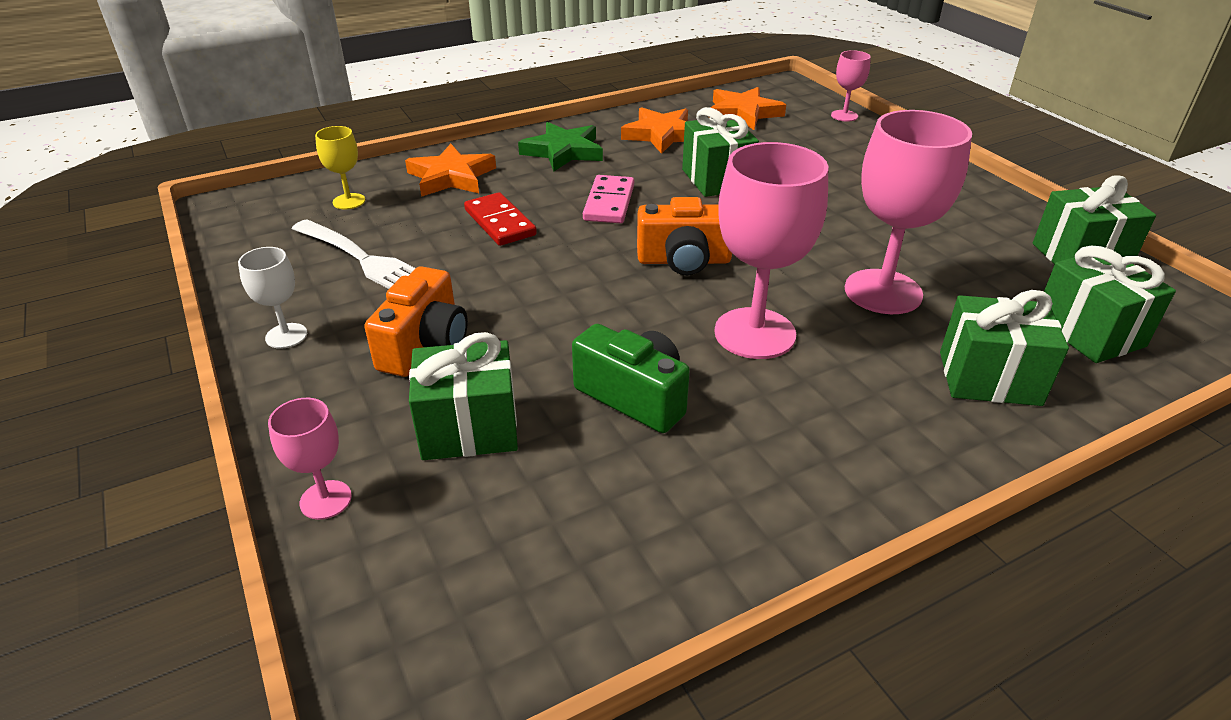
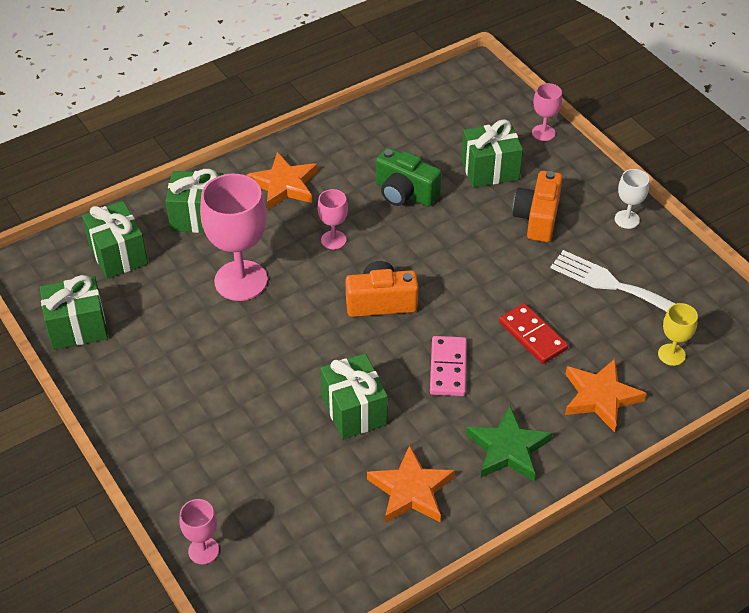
camera: 175 degrees right, 10 degrees up
(743, 113) = (320, 548): orange star -> orange star (284, 185)
(755, 333) = (333, 240): pink goblet -> pink goblet, size x0.49

